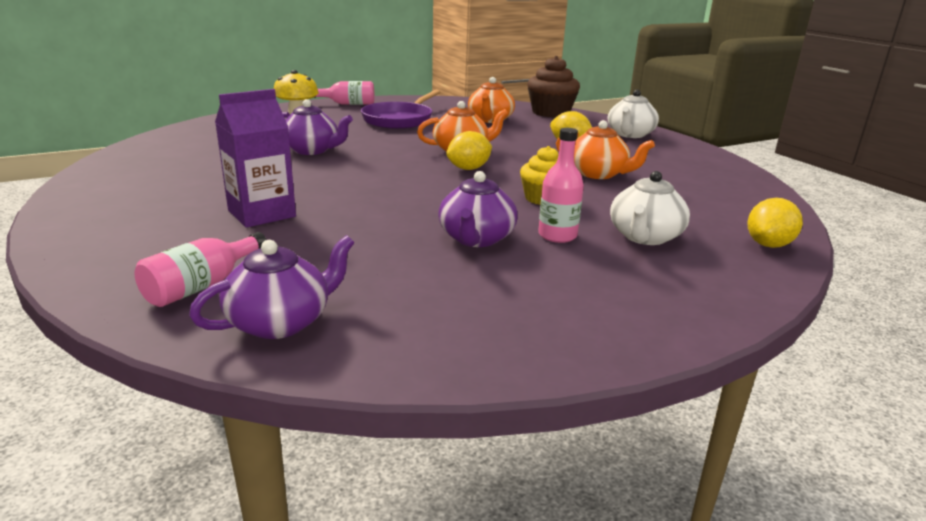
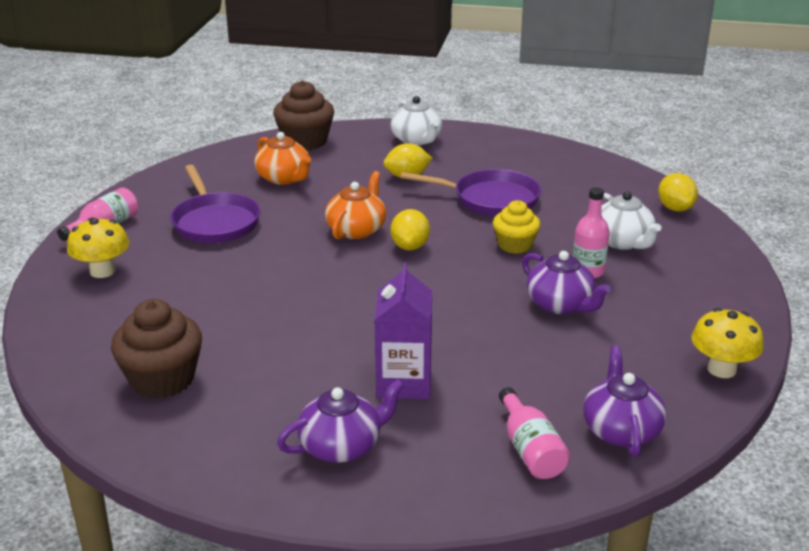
camera: 50 degrees left, 5 degrees up
(188, 153) = (162, 379): none -> brown cupcake
(312, 150) = (252, 303): purple teapot -> purple teapot (342, 446)
(482, 352) = (721, 369): none -> yellow mushroom
(598, 174) = (490, 199): orange teapot -> purple pan

